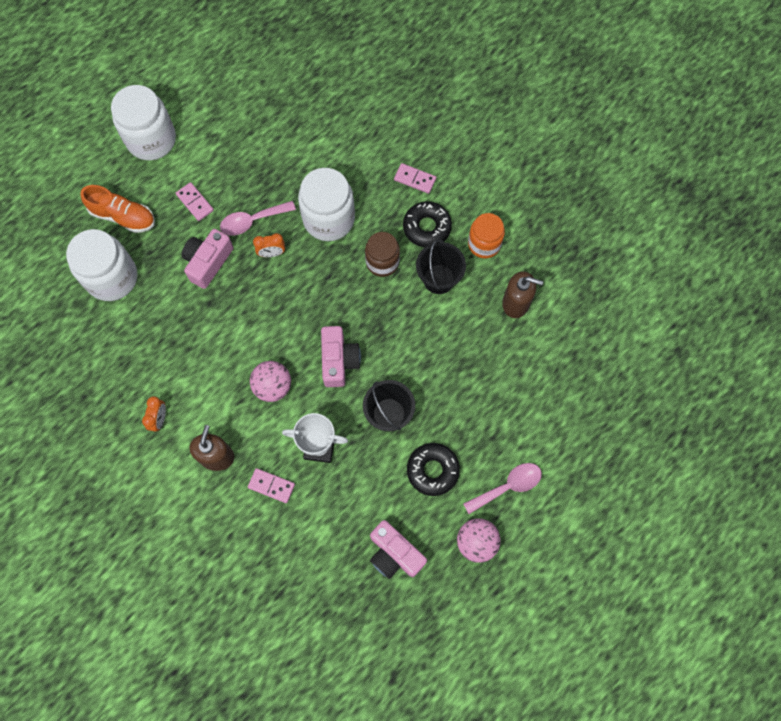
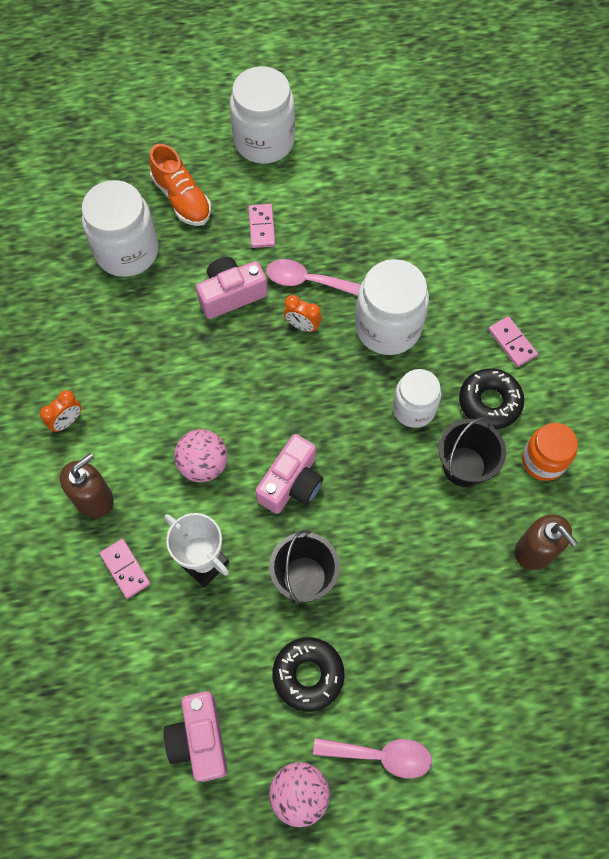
camera: 35 degrees right, 5 degrees down
(382, 262) = (414, 408): brown jar -> white jar

